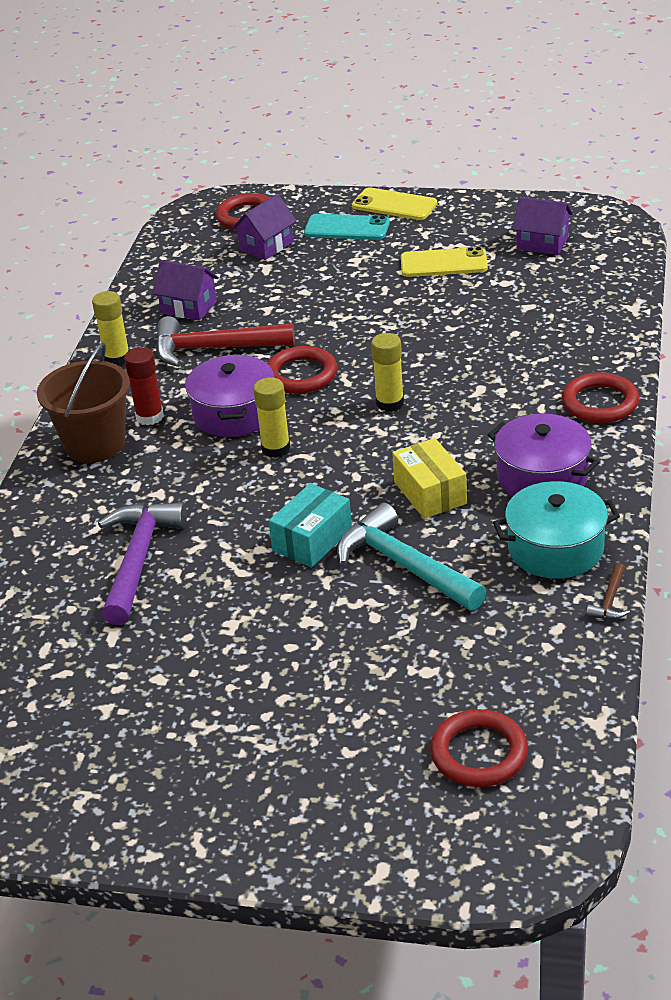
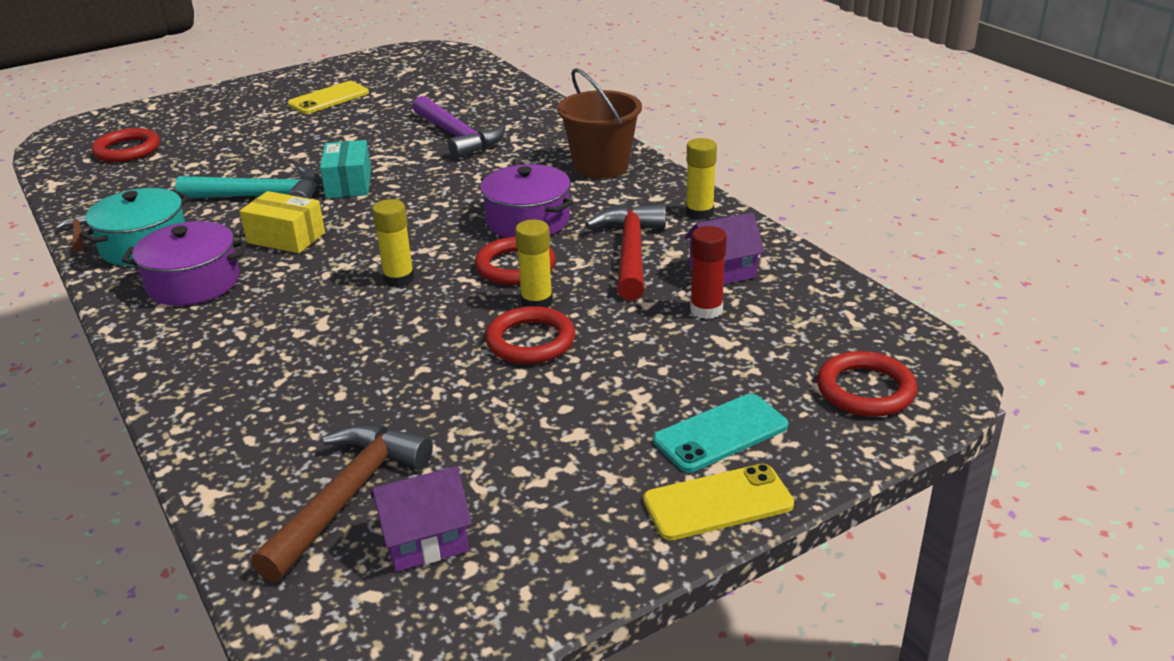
camera: 135 degrees right, 5 degrees down
(149, 417) = (592, 193): red glue stick -> red glue stick (706, 310)
(214, 348) = (631, 252): red hammer -> red hammer turned 45 degrees counterclockwise
(266, 246) = (770, 364): purple house -> none
(276, 449) = (454, 214): yellow glue stick -> yellow glue stick (536, 302)
(443, 263) = (527, 442): yellow phone -> yellow phone (329, 98)
(561, 276) = (347, 497): none -> brown hammer
(600, 403) = (178, 362): red ring -> red ring (530, 341)

